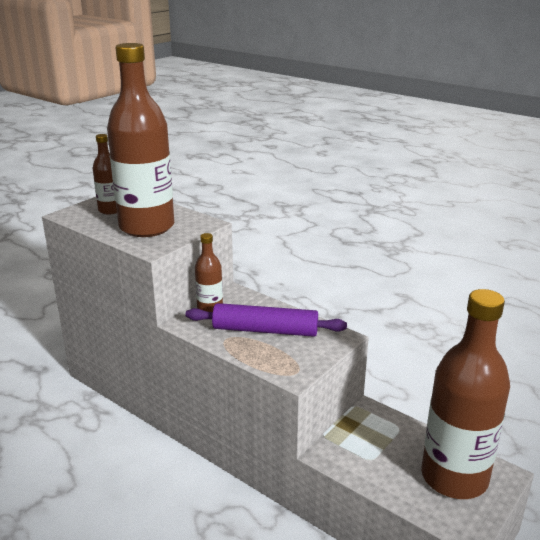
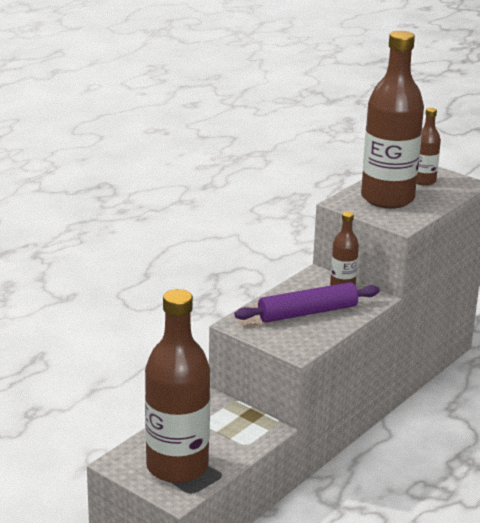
camera: 90 degrees right, 0 degrees up
(265, 330) = (307, 313): purple rolling pin -> purple rolling pin turned 60 degrees clockwise

